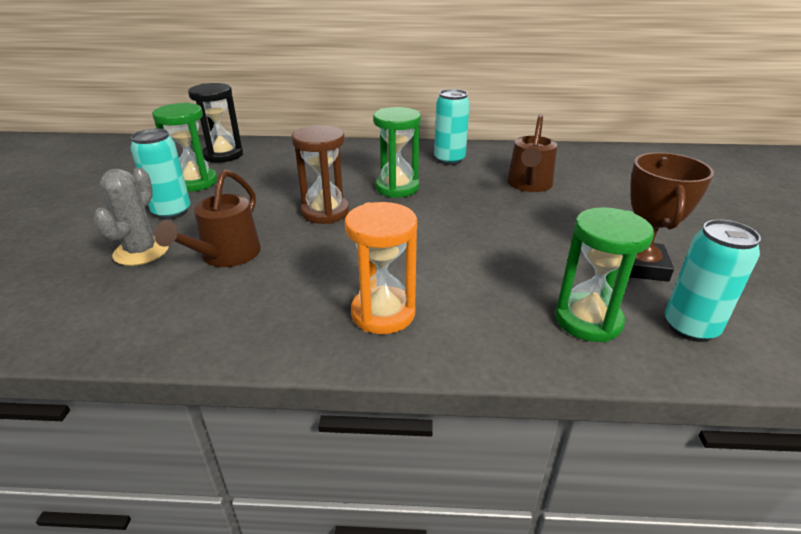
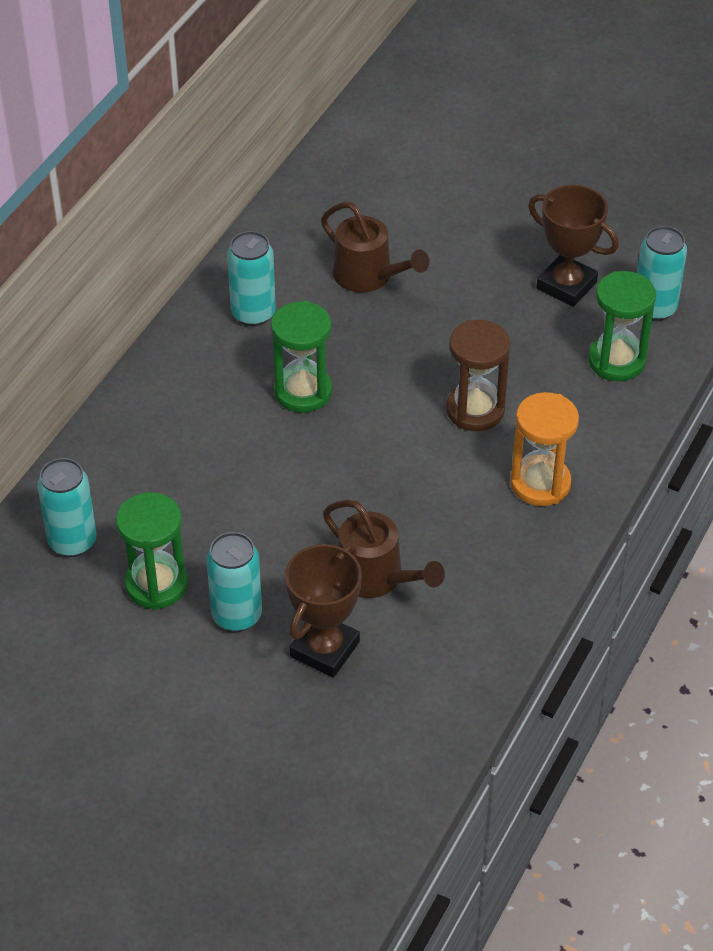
camera: 65 degrees left, 15 degrees up
(141, 251) = (324, 649): grey cactus -> brown trophy
(223, 155) = (72, 541): black hourglass -> turquoise can
(325, 212) = (326, 474): brown hourglass -> brown hourglass (475, 410)

